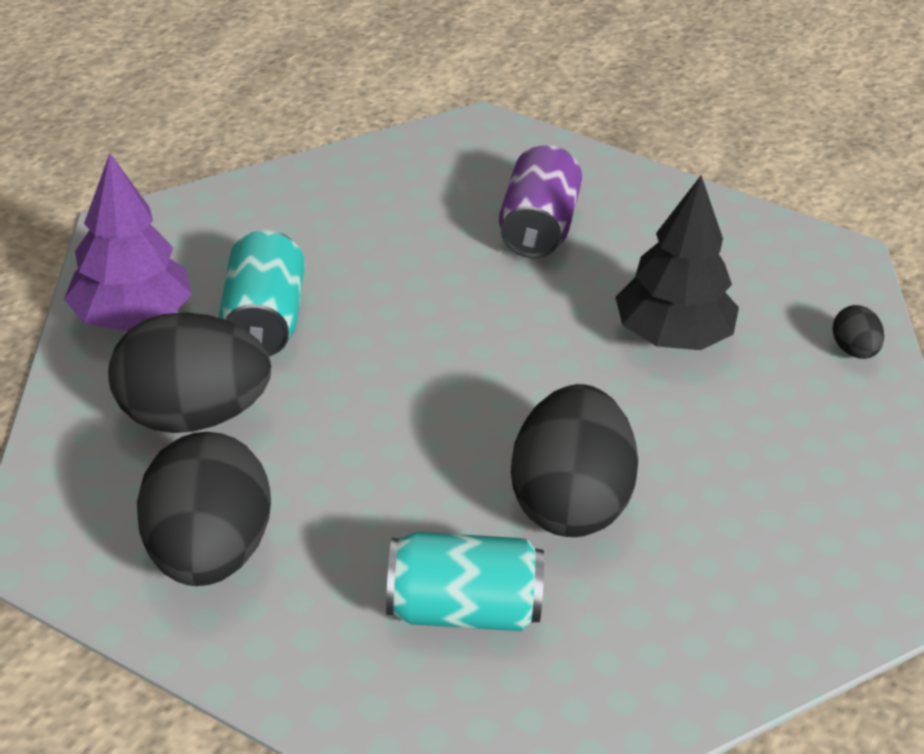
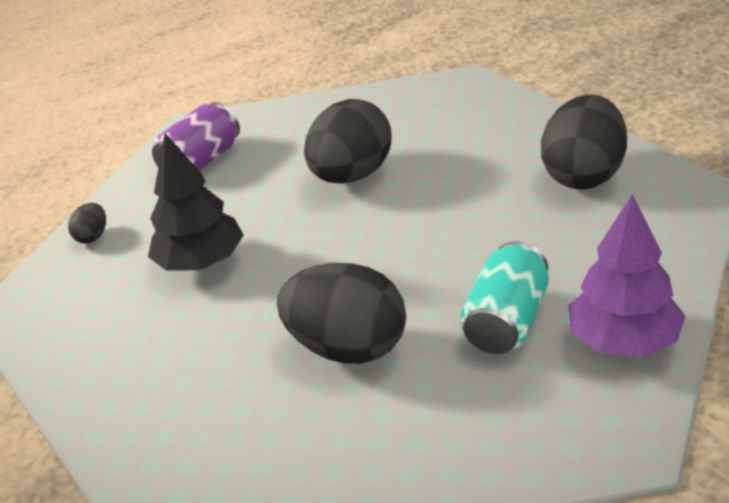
camera: 150 degrees left, 5 degrees down
(193, 416) = (581, 254): black egg -> black egg (348, 348)
(463, 609) = (444, 137): turquoise can -> none
(537, 227) = (223, 375): purple can -> purple can (201, 161)

